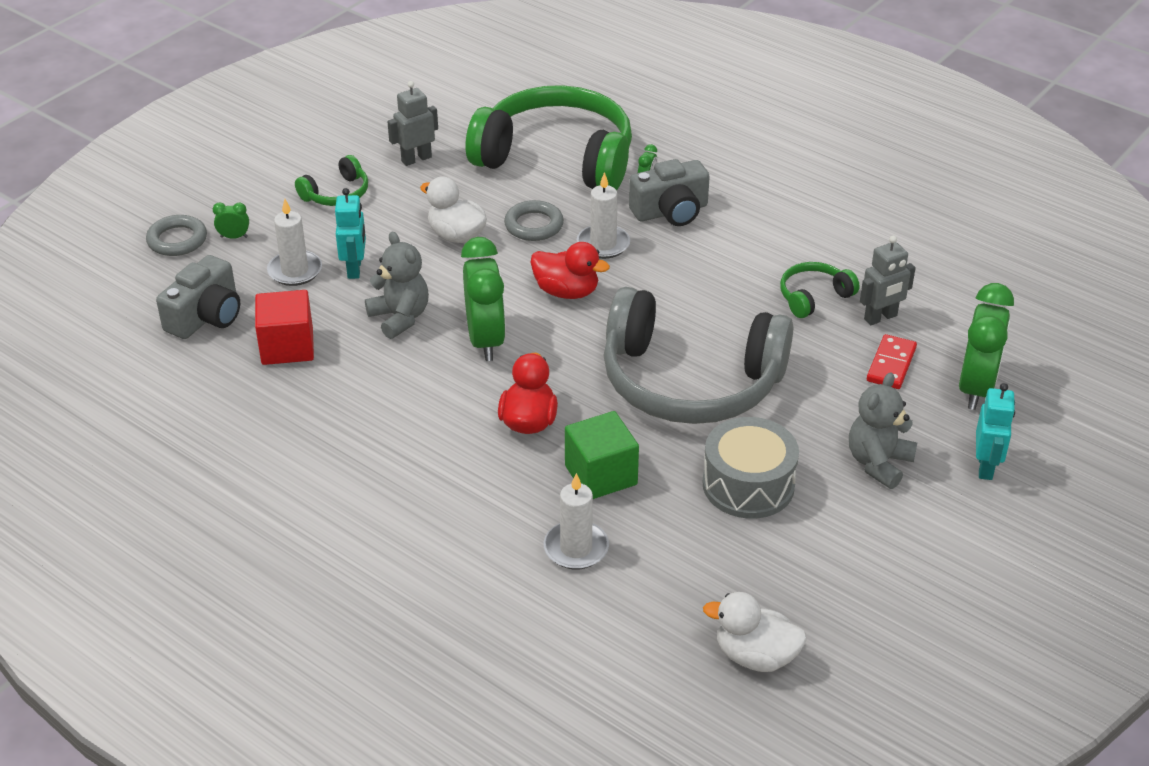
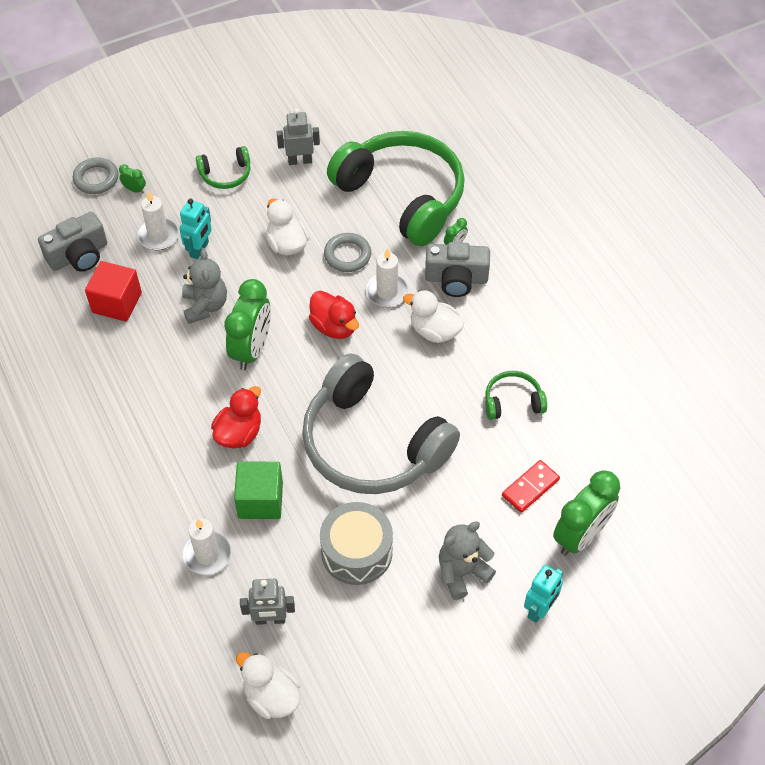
camera: 25 degrees right, 15 degrees up
(682, 262) = (434, 331): none -> white duck
(880, 318) = (551, 441): grey robot -> grey robot (270, 619)

